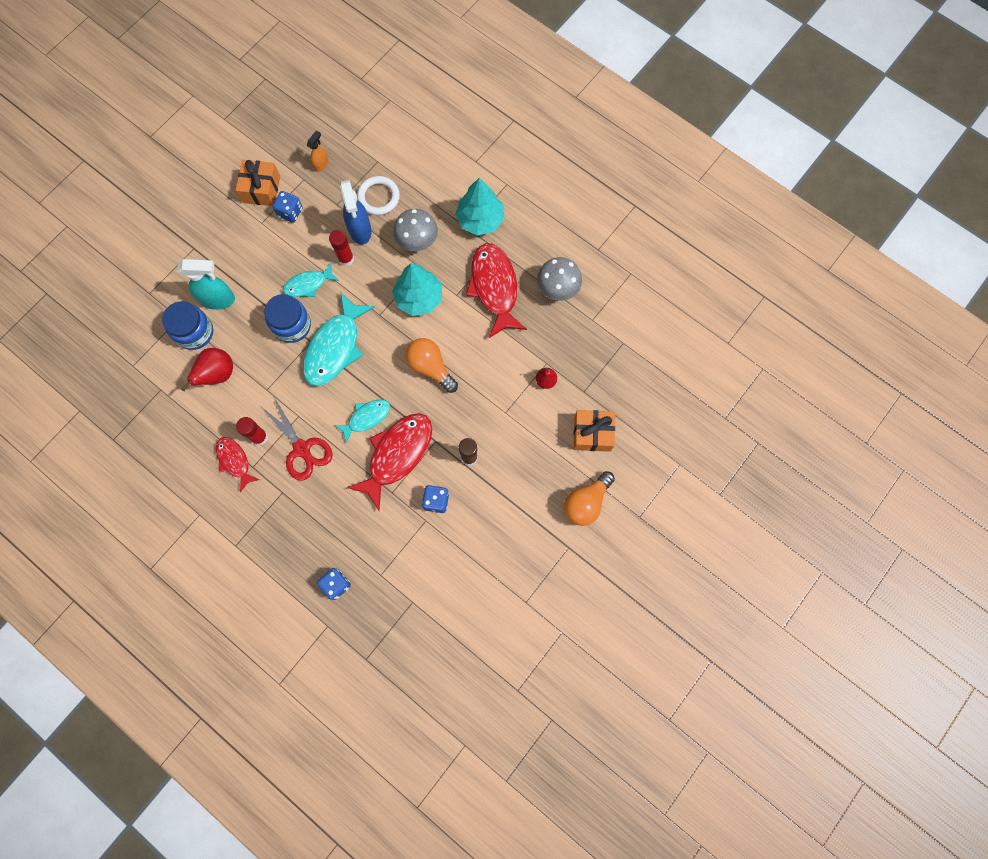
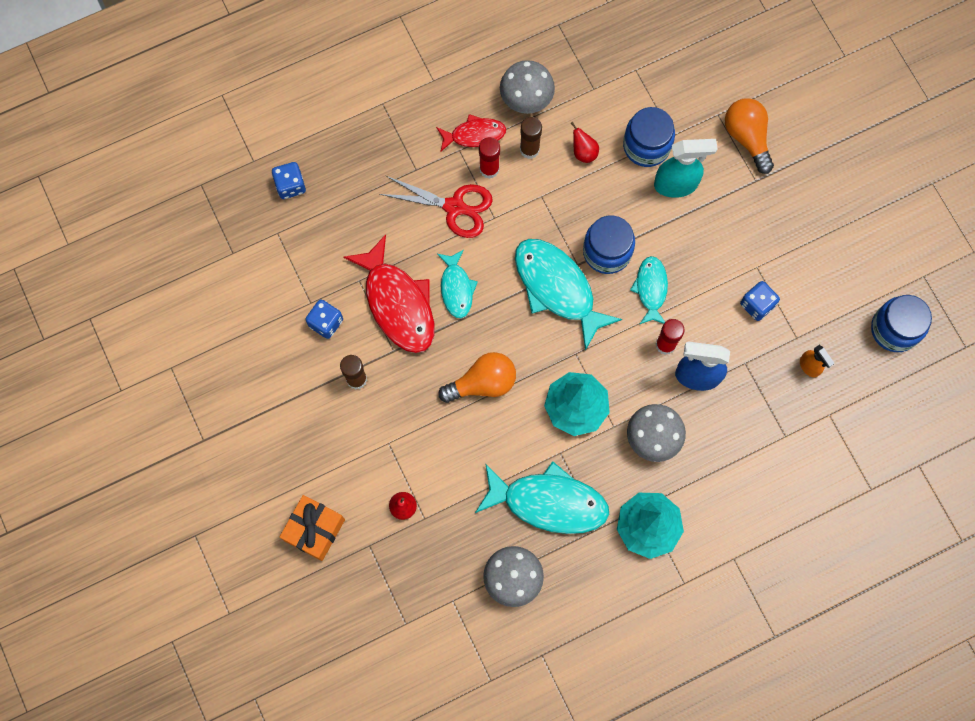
camera: 115 degrees right, 0 degrees up
(188, 435) = (526, 99): none -> grey mushroom
(217, 374) = (583, 152): red pear -> red pear, size x0.59
(218, 299) = (676, 184): turquoise spray bottle -> turquoise spray bottle turned 120 degrees counterclockwise
(231, 414) = (529, 149): none -> brown glue stick
(261, 189) = (803, 284): orange gift -> none
(271, 123) = (894, 329): none -> blue jar
(302, 449) = (454, 207): red scissors -> red scissors turned 150 degrees counterclockwise
(378, 197) = (733, 416): white ring -> none
(494, 287) = (548, 502): red fish -> turquoise fish
(586, 502) = (241, 484): orange light bulb -> orange light bulb (747, 138)

